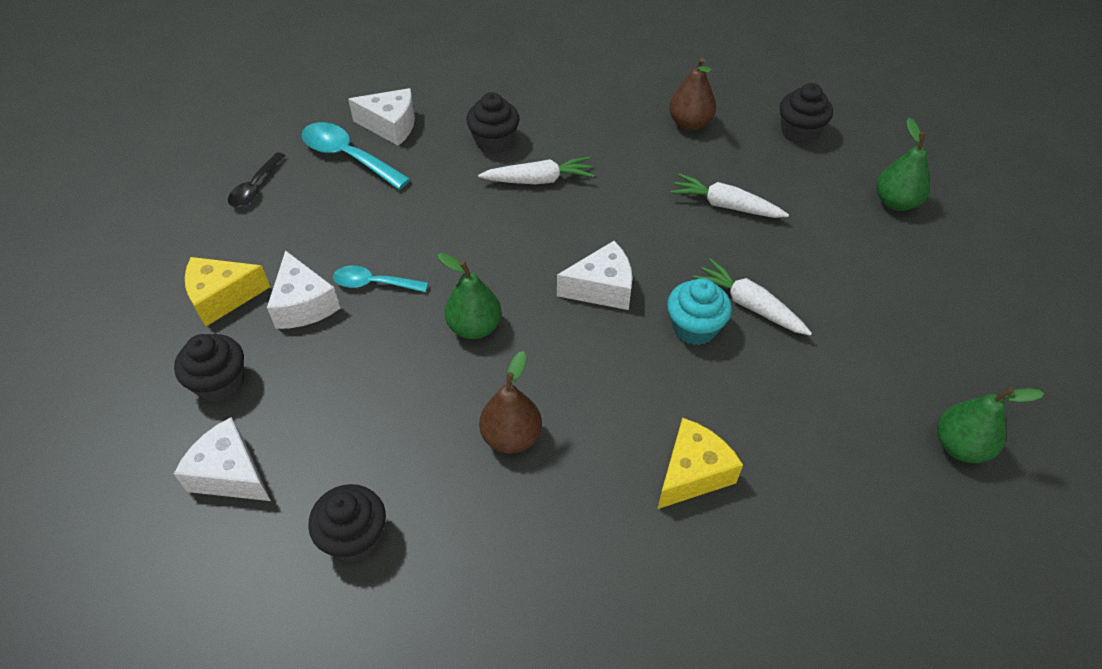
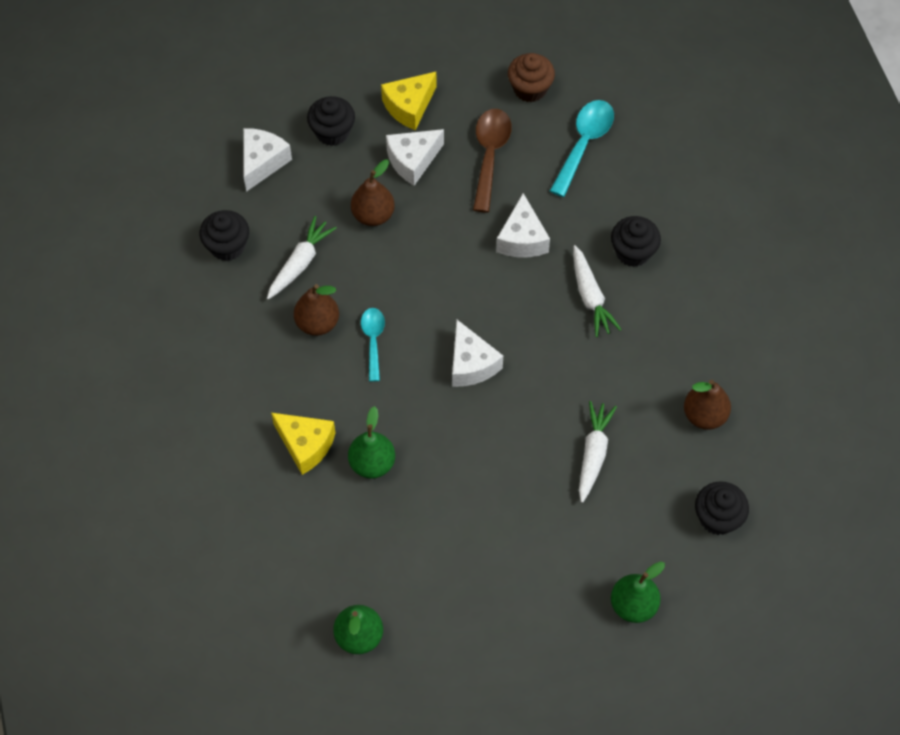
camera: 80 degrees right, 10 degrees up
(222, 297) = (409, 106): yellow cheese -> yellow cheese turned 105 degrees counterclockwise
(255, 187) = (530, 89): black spoon -> brown cupcake
(328, 233) = (490, 155): none -> brown spoon
(367, 355) = (373, 215): none -> brown pear
(373, 283) = (443, 201): turquoise spoon -> turquoise spoon (373, 340)
(391, 126) = (633, 166): white cheese -> white cheese (522, 239)
(474, 327) = (413, 280): green pear -> green pear (372, 463)
(694, 328) = (442, 437): turquoise cupcake -> none
(749, 305) = (475, 478): white carrot -> white carrot (300, 263)

